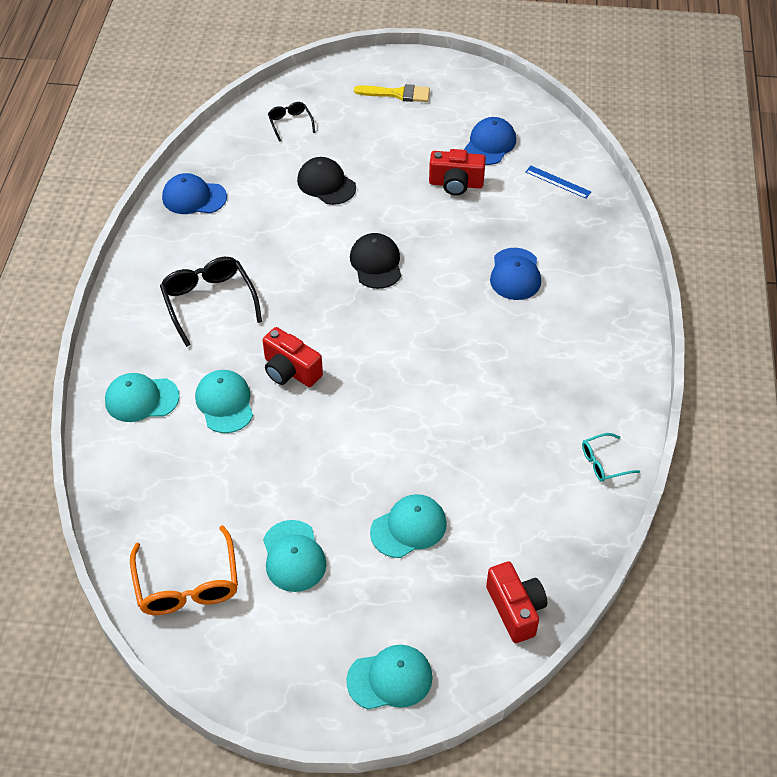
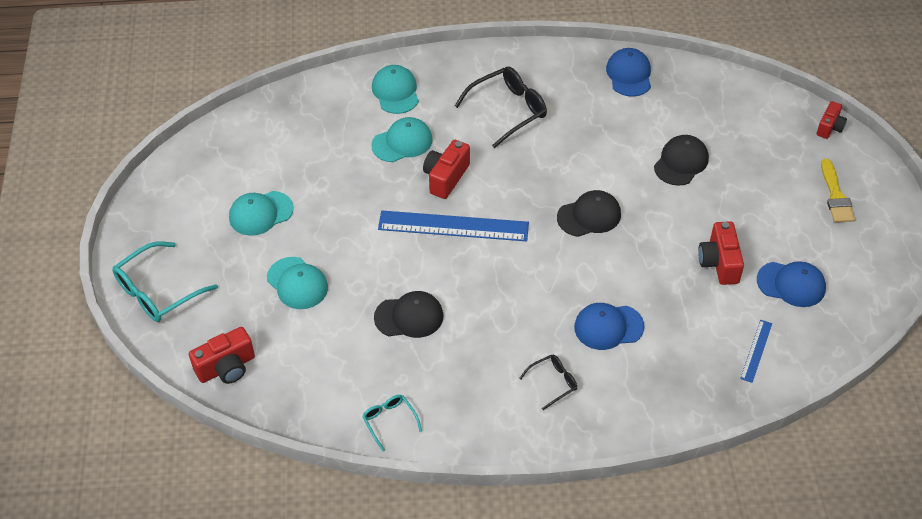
camera: 80 degrees right, 0 degrees up
(187, 584) = (229, 155): orange glasses -> none
(290, 123) = (754, 121): black glasses -> black glasses (553, 382)
(315, 78) = (829, 127): none -> red camera
(361, 374) = (453, 226): none -> blue ruler
(390, 679) = (158, 291): turquoise cap -> turquoise glasses
(475, 429) = (409, 316): none -> black cap

